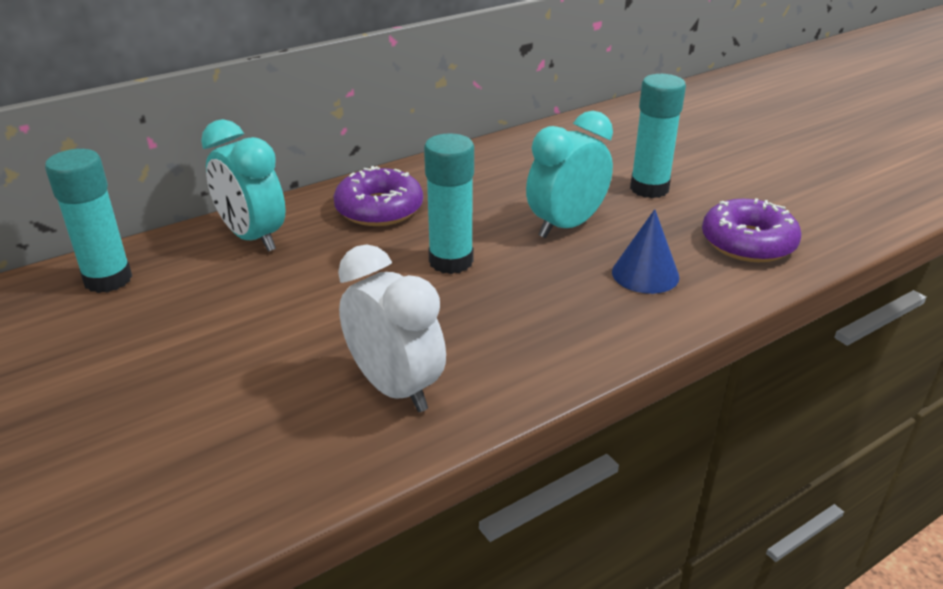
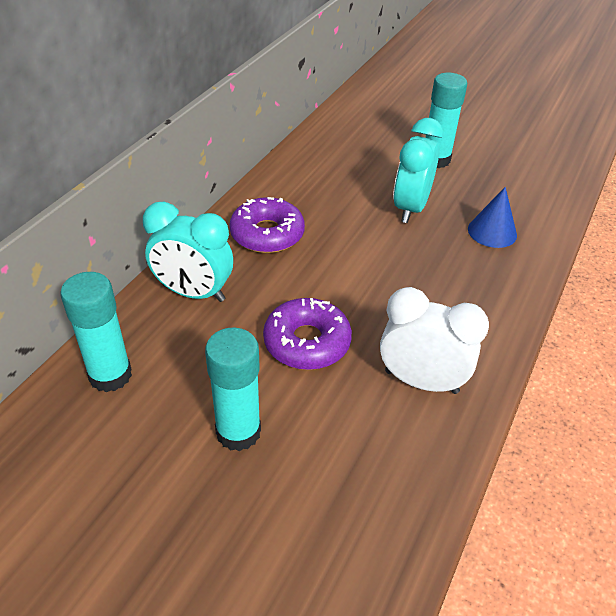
camera: 30 degrees left, 10 degrees up
(451, 261) = (362, 264): turquoise glue stick -> turquoise glue stick (238, 432)
(748, 243) = (529, 186): purple donut -> purple donut (307, 342)

